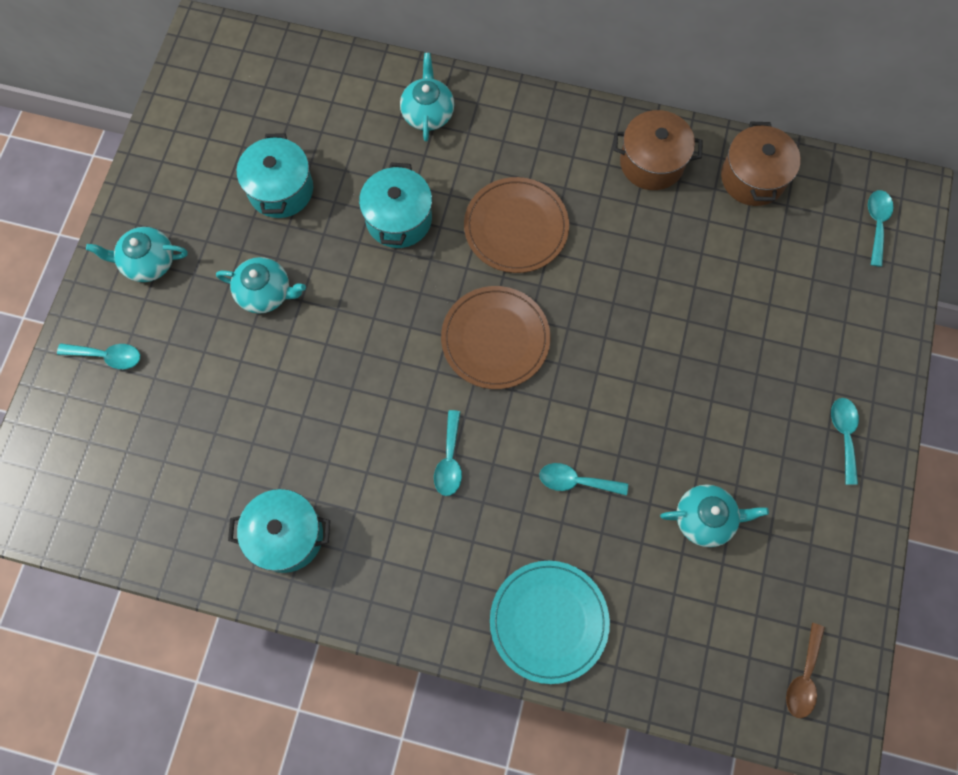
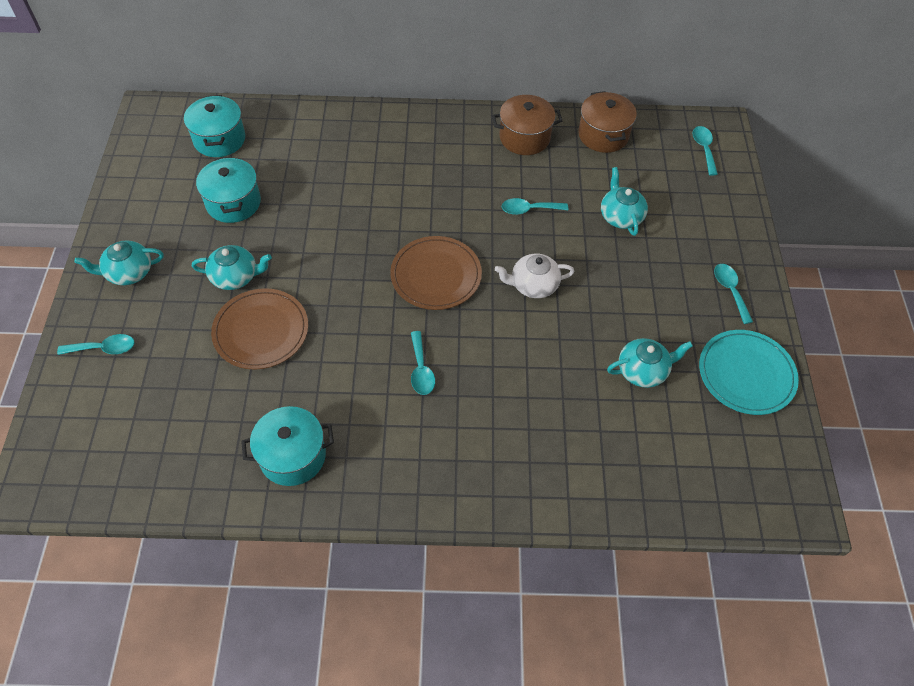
camera: 15 degrees left, 15 degrees down
(398, 219) = (336, 206): turquoise pot -> turquoise pot (219, 139)
(428, 113) = (342, 133): turquoise teapot -> turquoise teapot (620, 216)
(516, 227) = (431, 196): brown plate -> brown plate (261, 331)
(549, 621) = (538, 475): turquoise plate -> turquoise plate (746, 374)
(576, 481) = (530, 364): turquoise spoon -> turquoise spoon (529, 209)
(607, 377) = (533, 285): none -> white teapot
(803, 677) = (761, 472): brown spoon -> none

